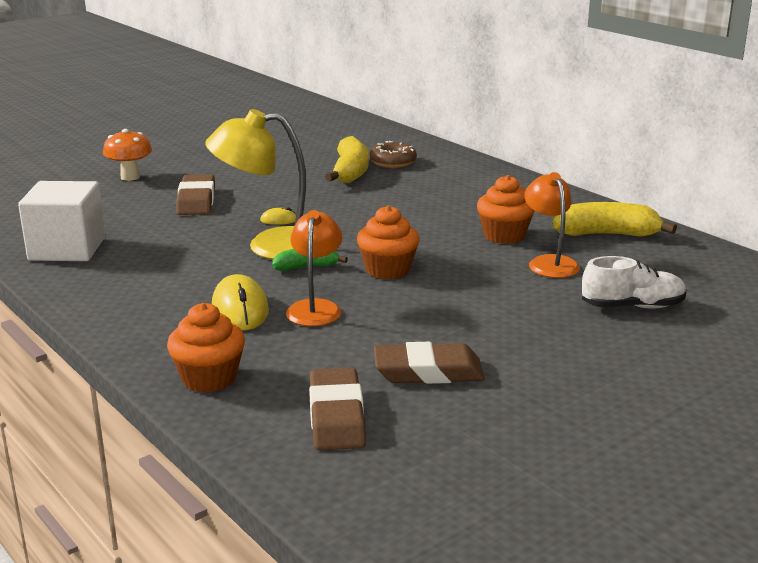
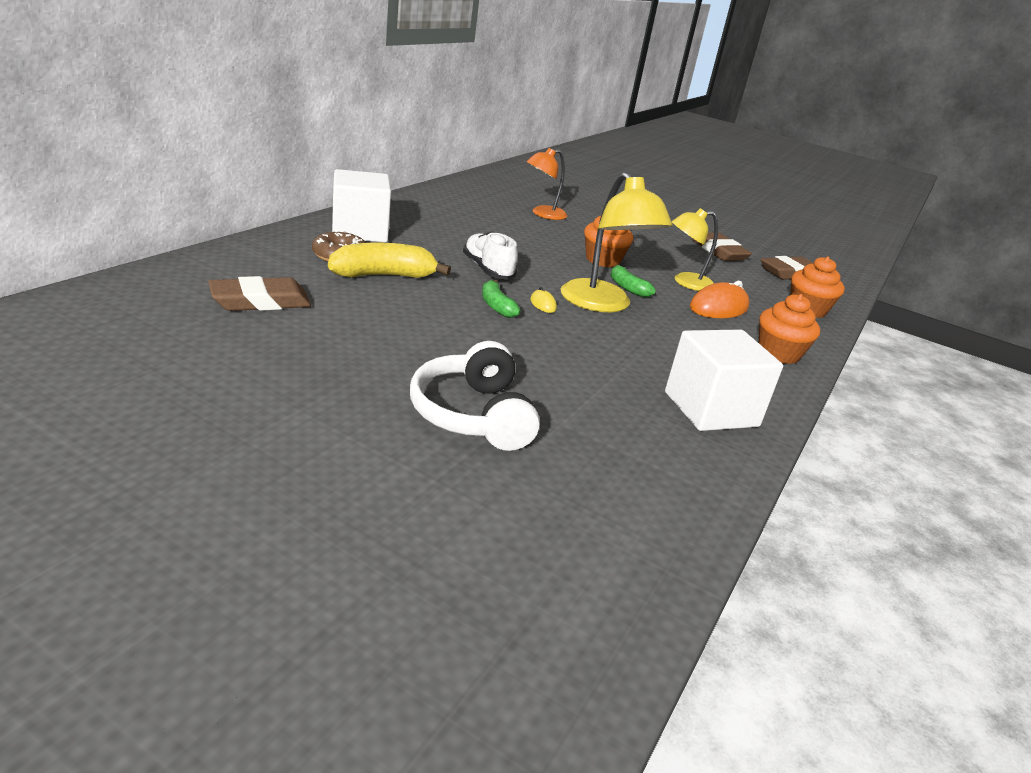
camera: 115 degrees left, 5 degrees up
(130, 177) = (473, 415): orange mushroom -> white headphones
(196, 201) = (524, 353): brown eraser -> brown eraser (260, 301)
(240, 309) = (718, 307): yellow mouse -> orange mouse
(281, 202) = (496, 306): none -> green banana
(315, 308) = (685, 282): orange lamp -> yellow lamp
(453, 171) = (359, 231): none -> white cube
(504, 236) = (506, 223): orange cupcake -> orange cupcake (778, 353)
(607, 234) = (479, 195): yellow banana -> none
(632, 306) = (586, 201): white shoe -> white shoe (487, 270)

